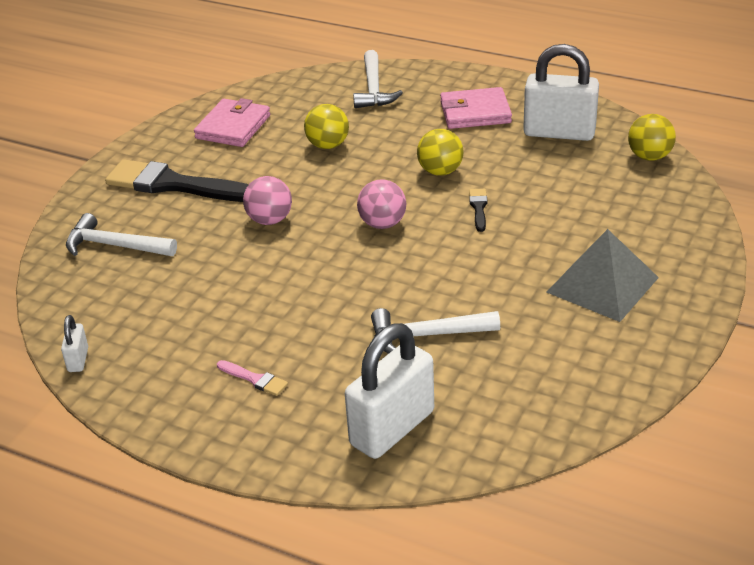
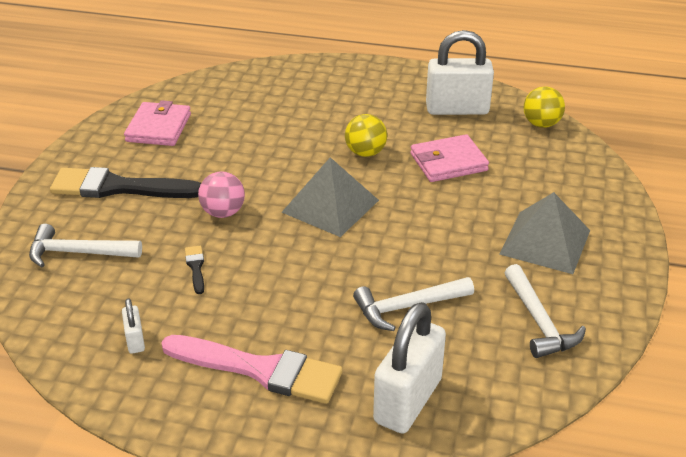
camera: 15 degrees left, 0 degrees up
(78, 360) = (76, 372): white padlock -> white padlock (135, 340)
(254, 379) = (260, 369): pink brush -> pink brush, size x2.39
(328, 145) = (254, 137): yellow ball -> none
(373, 89) = (278, 83): white hammer -> white hammer (539, 321)
(382, 224) = (330, 206): pink ball -> grey pyramid
(475, 112) = (377, 97): pink wallet -> pink wallet (448, 162)
(478, 208) = (411, 183): black brush -> black brush (196, 267)

